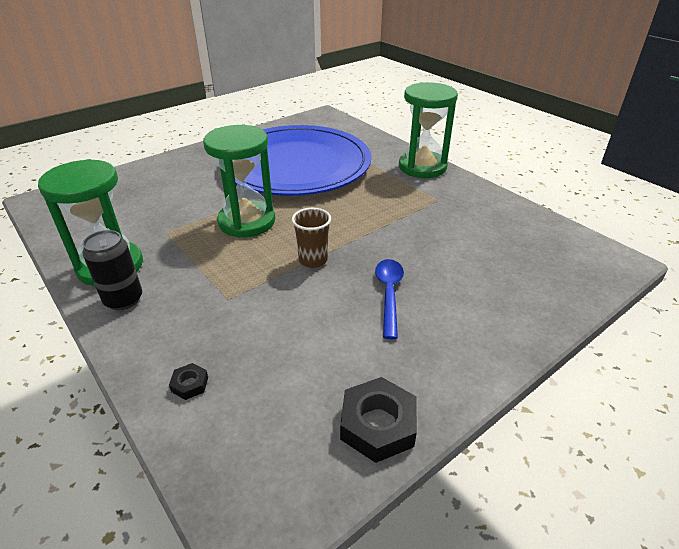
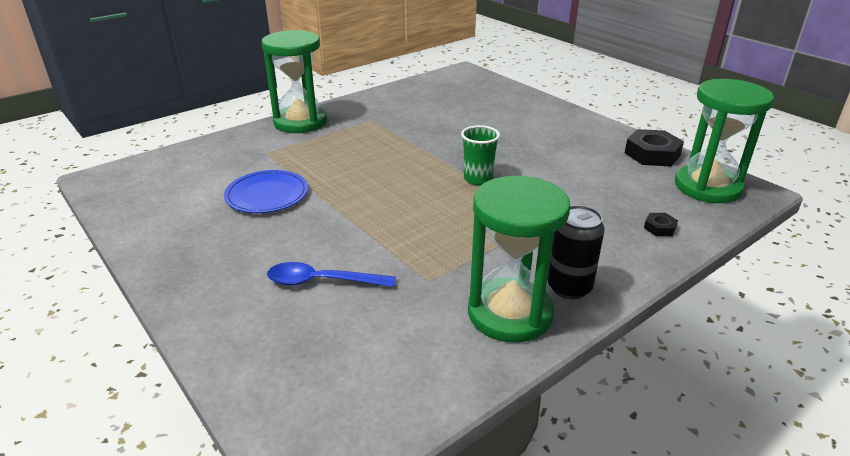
camera: 90 degrees left, 5 degrees down
(247, 222) = (406, 221): green hourglass -> green hourglass (707, 187)
(296, 165) = (267, 195): blue plate -> blue plate, size x0.40
(313, 260) = (478, 179): brown cup -> green cup
(389, 294) = (520, 146): blue spoon -> blue spoon (322, 281)

